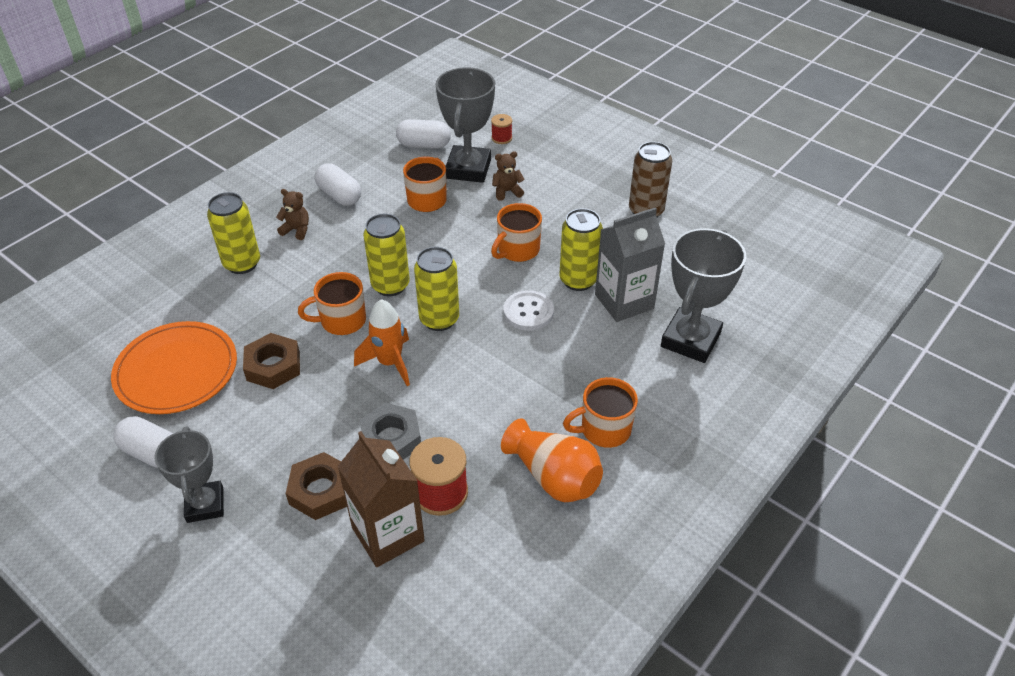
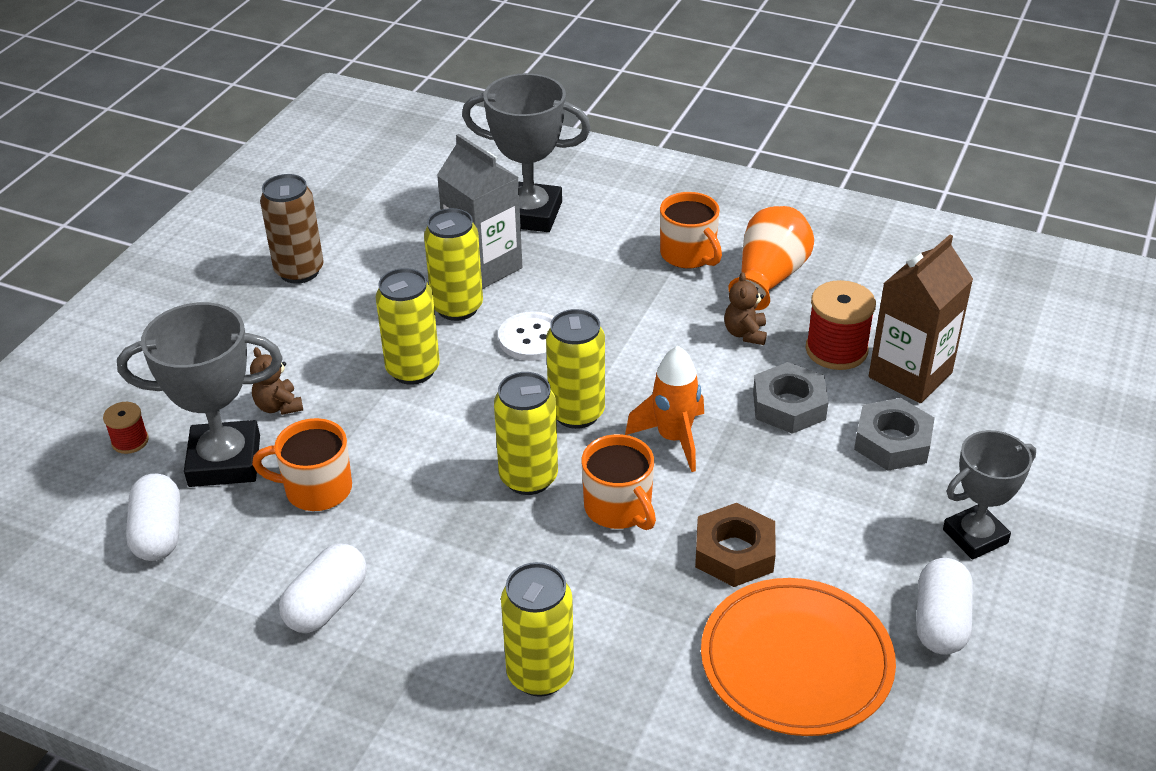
camera: 105 degrees left, 5 degrees down
(296, 230) = (434, 631): brown teddy bear -> brown teddy bear (745, 333)
(321, 491) = (892, 442): brown nut -> grey nut
(517, 250) = (413, 370): orange mug -> yellow can

